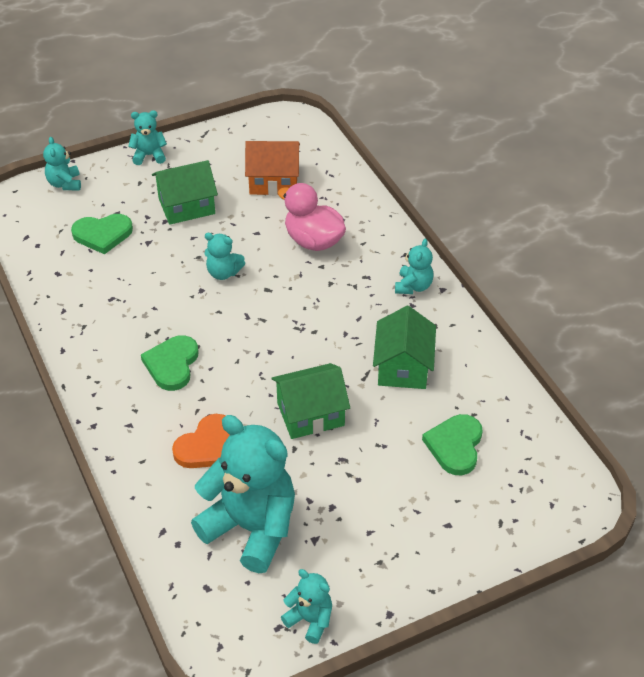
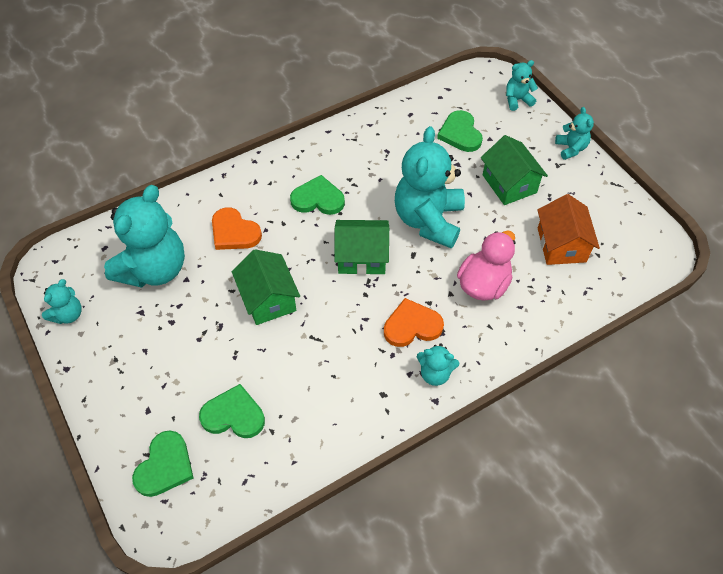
camera: 85 degrees right, 10 degrees up
(223, 273) = (428, 220): turquoise teddy bear -> turquoise teddy bear, size x2.14
(357, 298) = (412, 326): none -> orange heart
(403, 367) = (327, 368): green house -> green house (361, 257)
(514, 505) = (165, 466): none -> green heart

